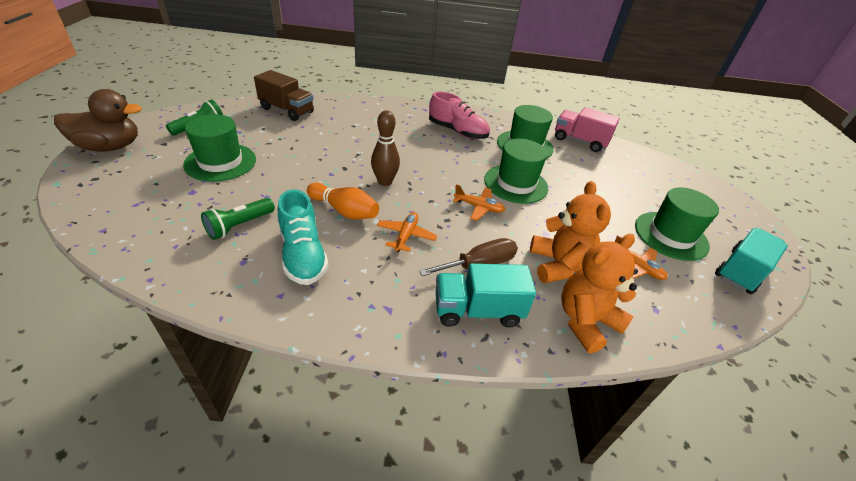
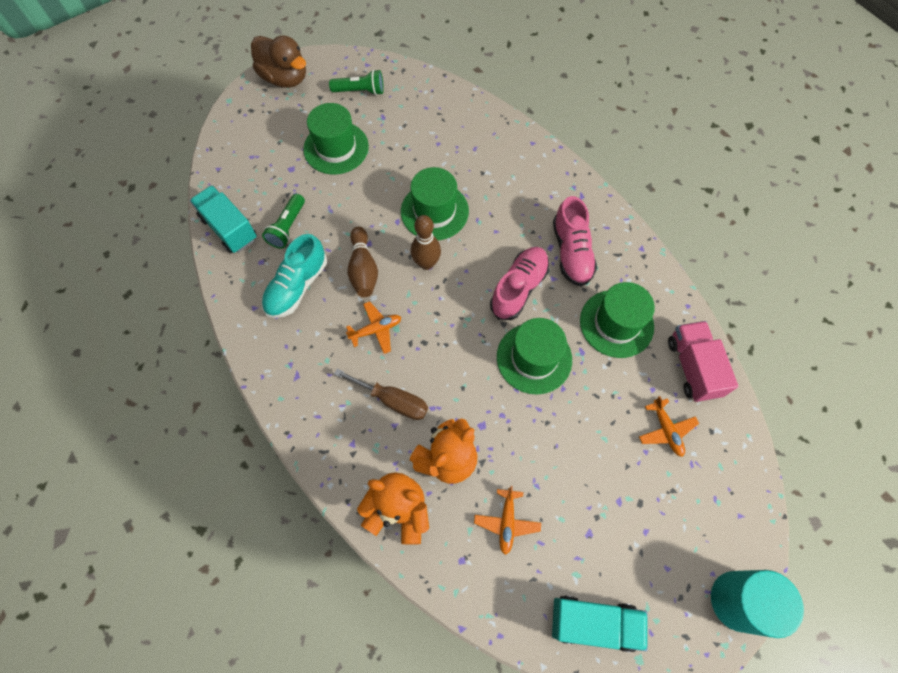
camera: 55 degrees right, 25 degrees up
(240, 226) = (287, 227): green flashlight -> green flashlight turned 75 degrees counterclockwise
(287, 110) = (448, 111): brown truck -> none
(344, 211) = (363, 269): orange bowling pin -> brown bowling pin
(457, 160) = (519, 288): none -> pink shoe
(477, 310) = (343, 431): turquoise truck -> turquoise truck (229, 228)
(479, 207) = (465, 353): orange plane -> orange plane (666, 430)
(670, 235) = (591, 535): green hat -> green hat (434, 211)
(746, 208) = (738, 601): none -> turquoise cylinder

